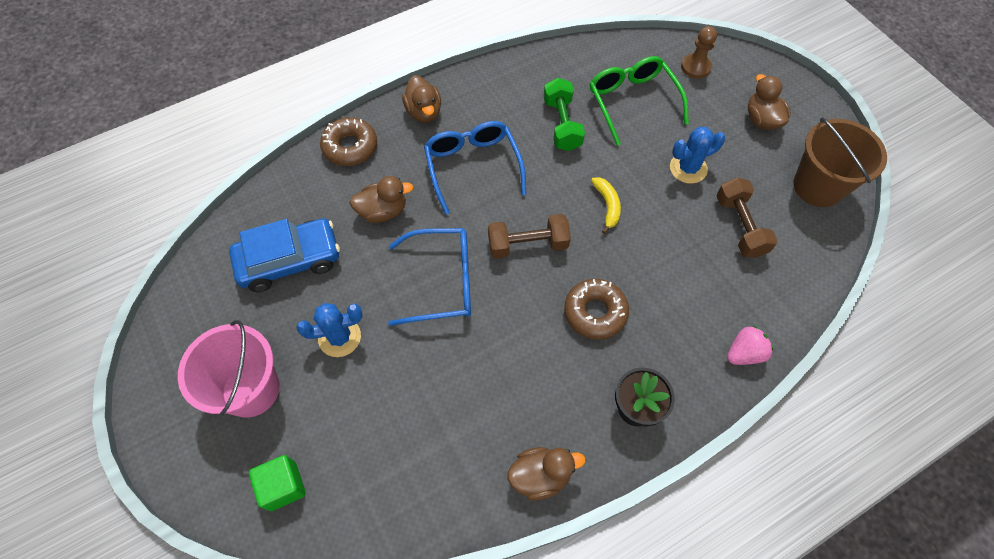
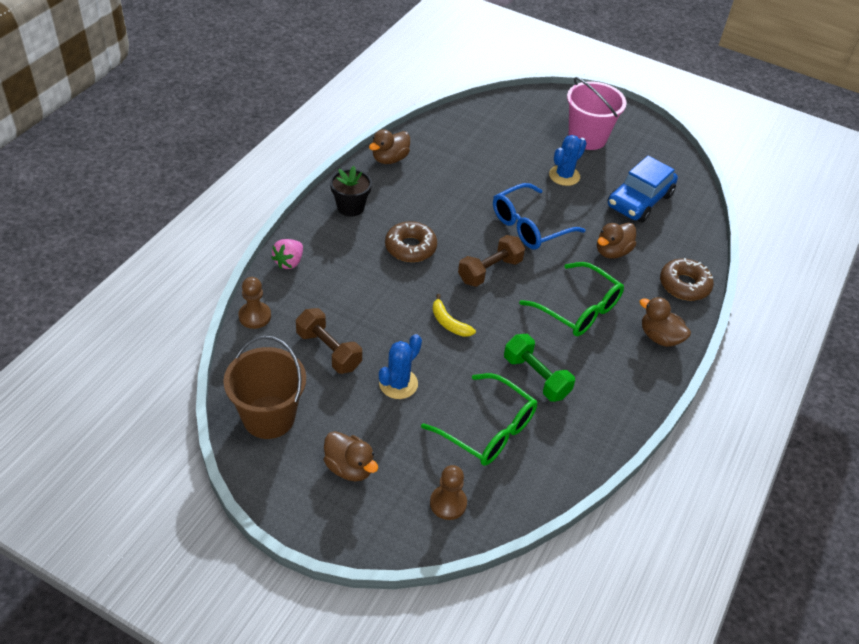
camera: 145 degrees right, 15 degrees down
(283, 486) = (526, 111): green cube -> none
(472, 166) = (579, 309): blue glasses -> green glasses
(804, 297) = (255, 316): none -> brown pawn

